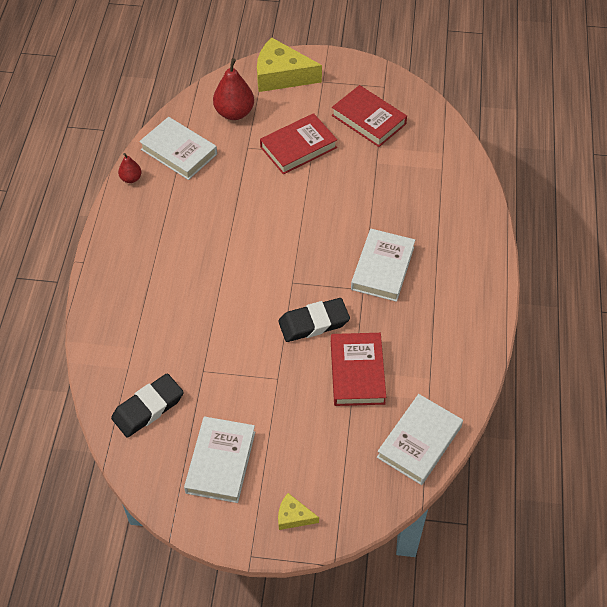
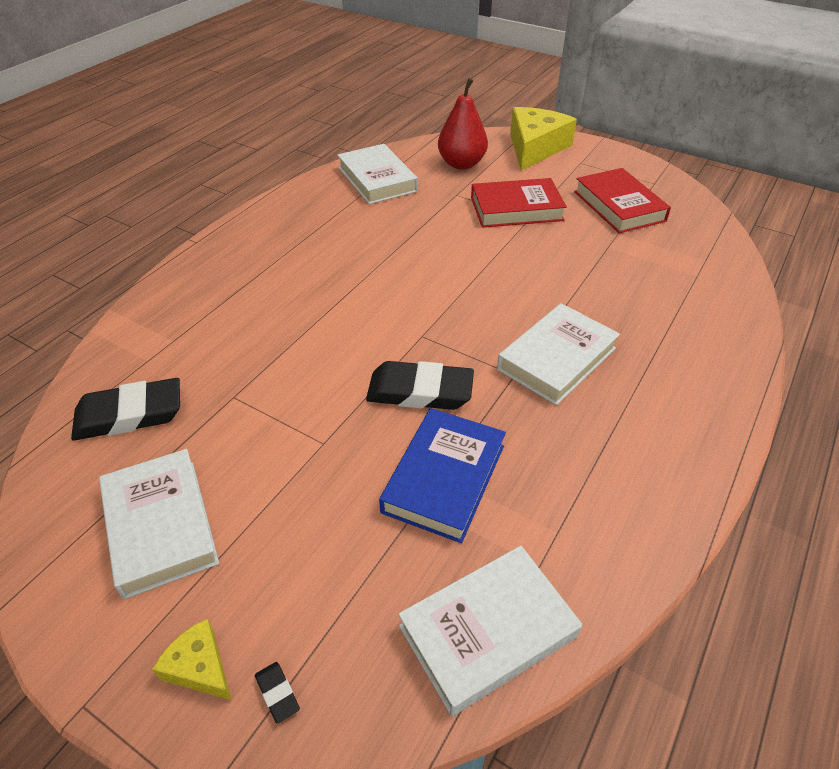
camera: 25 degrees right, 10 degrees down
(131, 178) = (309, 187): red pear -> none
(220, 462) = (160, 526): white book -> white book turned 60 degrees counterclockwise
(281, 75) = (535, 148): yellow cheese -> yellow cheese turned 75 degrees clockwise
(338, 510) = (277, 693): none -> black eraser
(357, 372) = (444, 478): red book -> blue book

